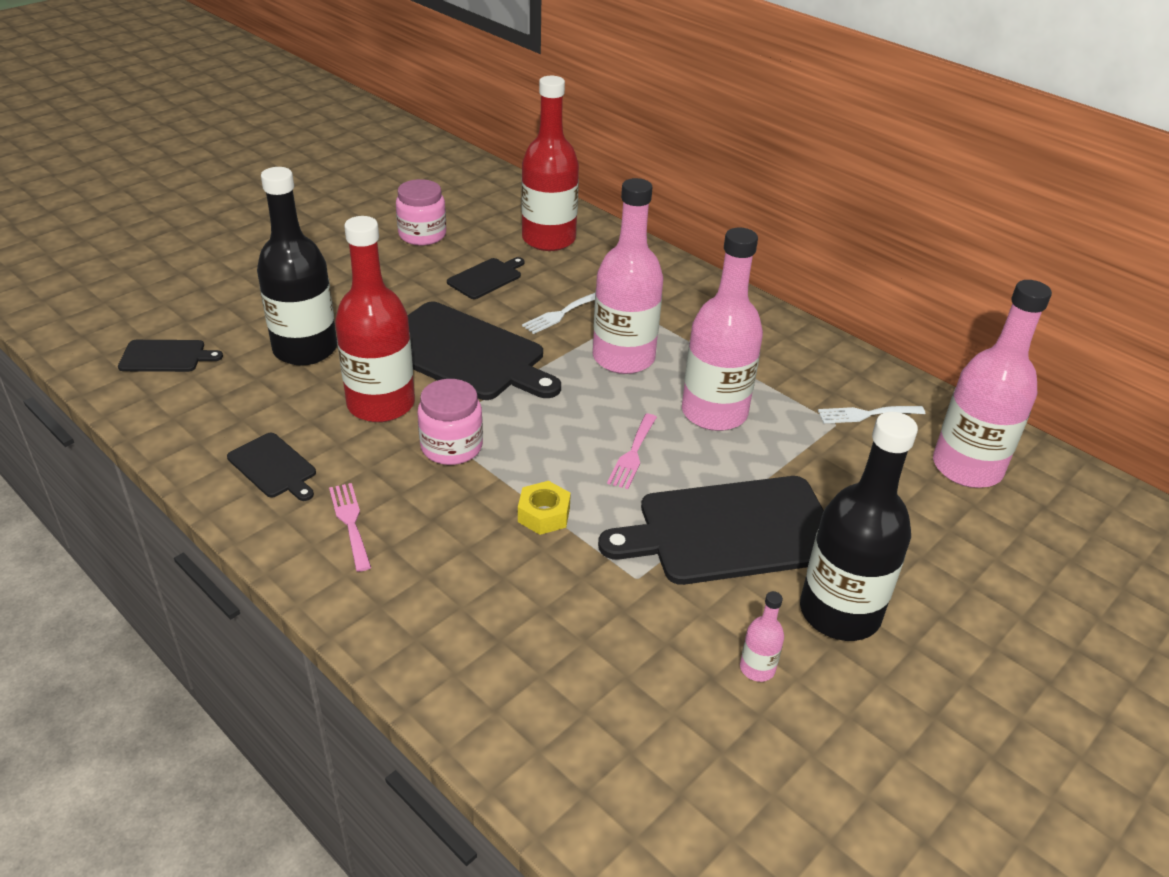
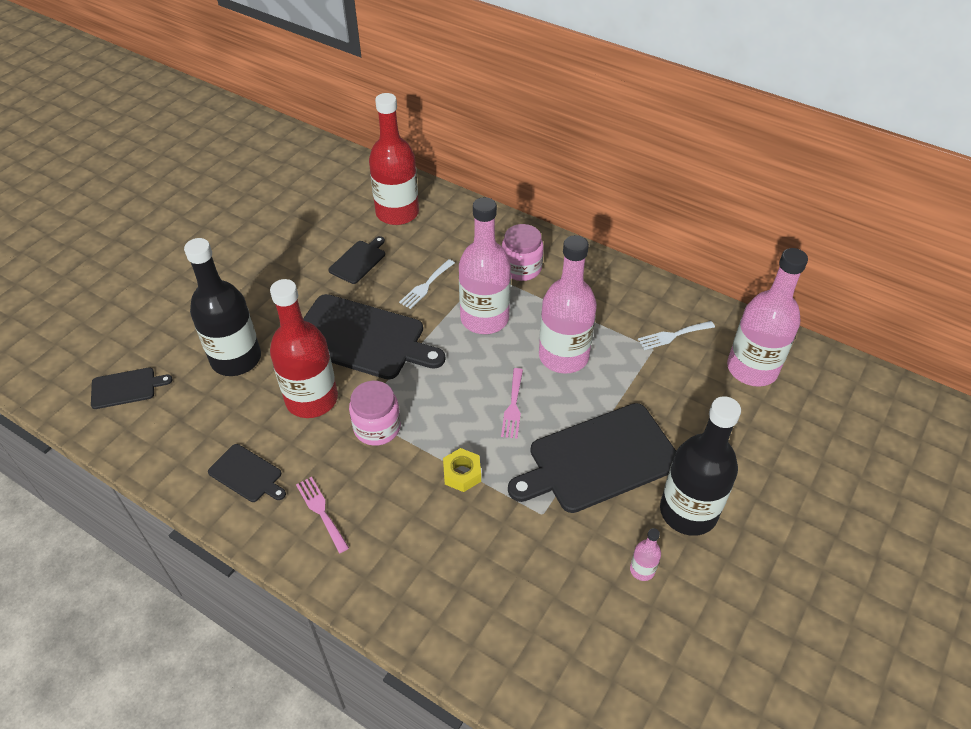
camera: 10 degrees left, 10 degrees up
(422, 235) = (295, 227): pink jar -> pink jar (521, 268)

